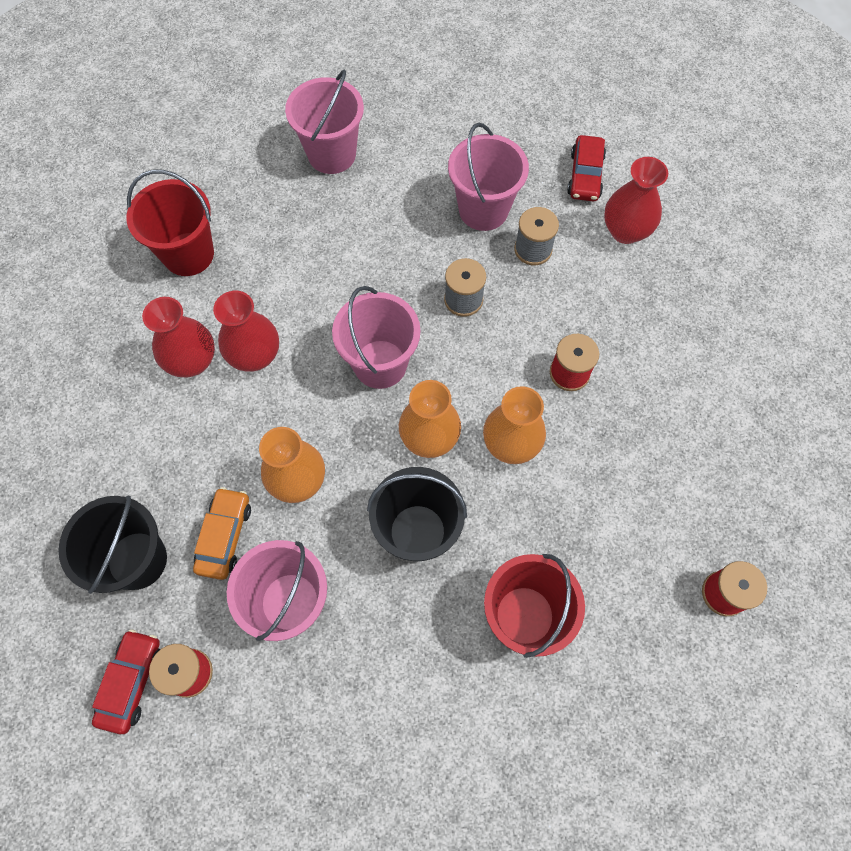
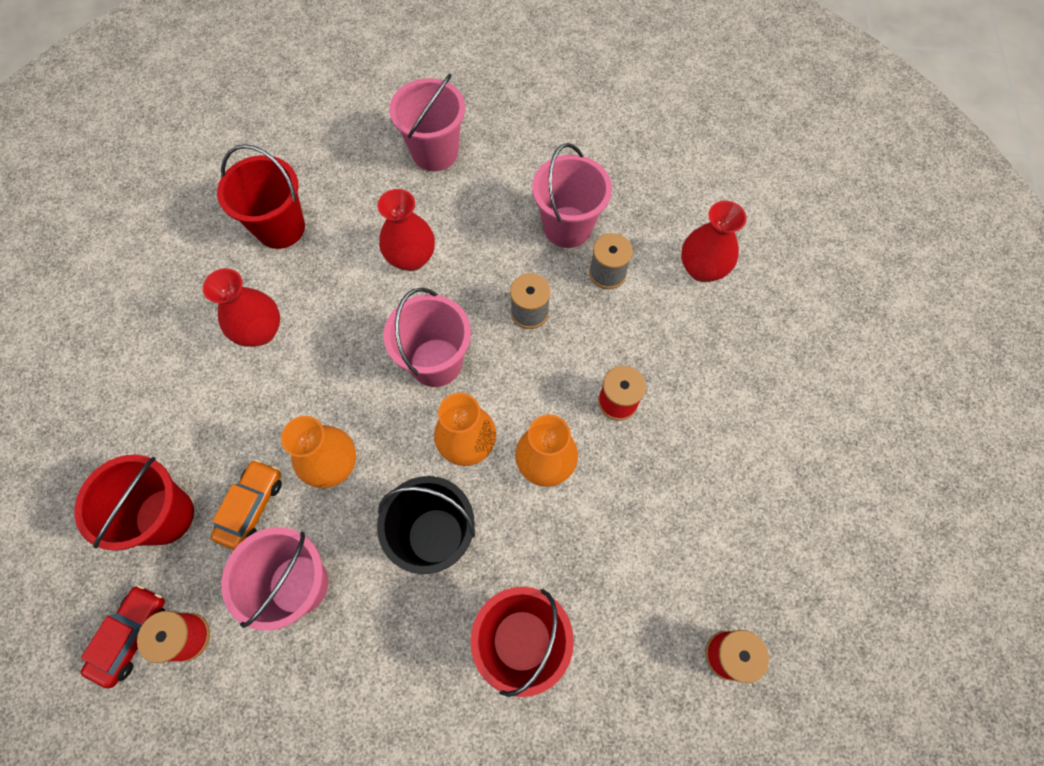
camera: 10 degrees right, 0 degrees up
(137, 560) = (165, 516): black bucket -> red bucket
(255, 356) = (320, 335): red vase -> red vase (411, 258)
(585, 175) = (673, 208): red car -> none

